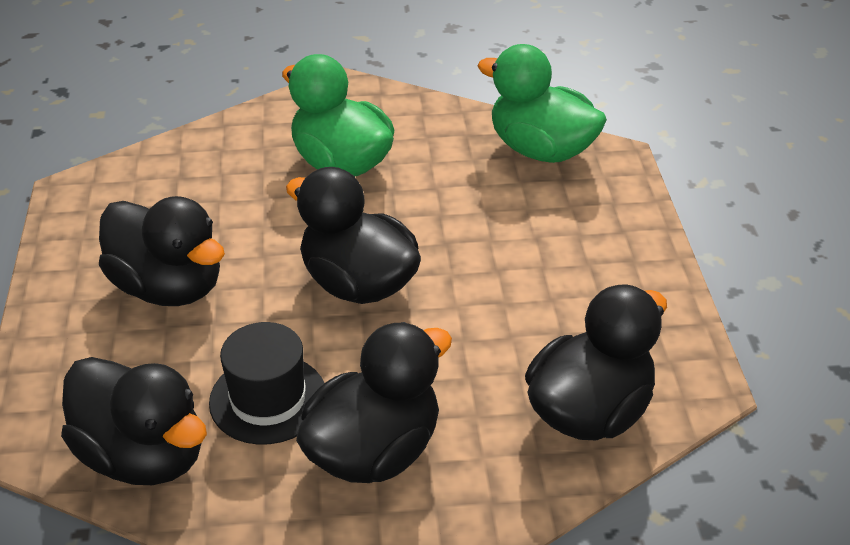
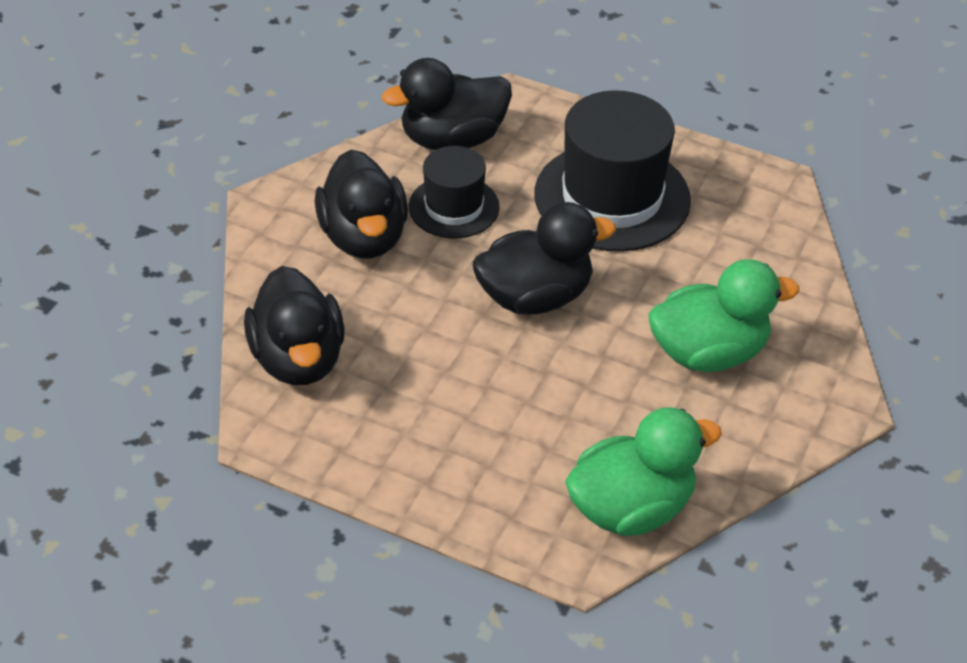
camera: 120 degrees right, 5 degrees up
(169, 287) = (612, 197): black duck -> black hat

